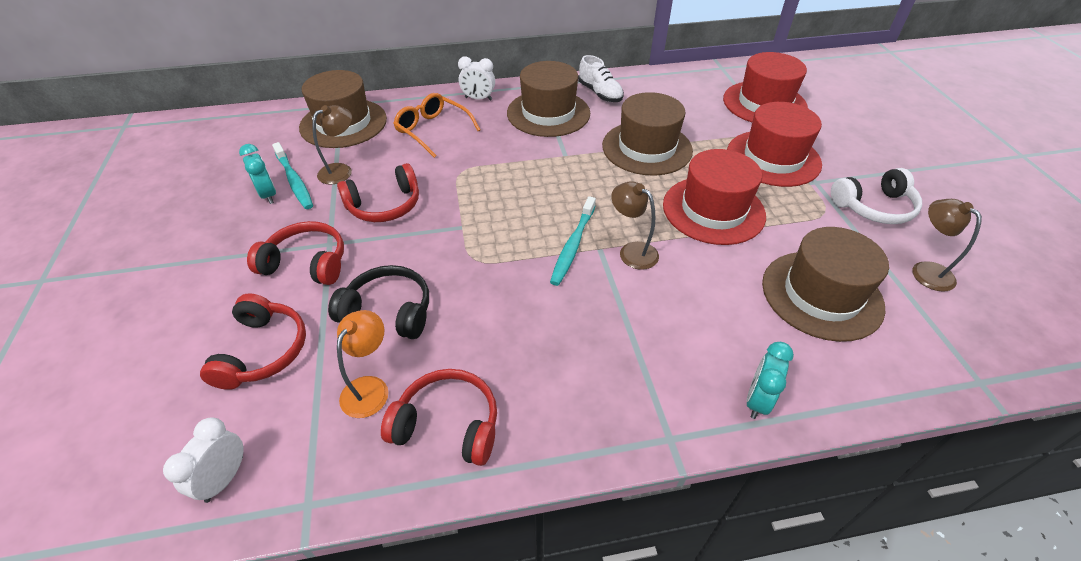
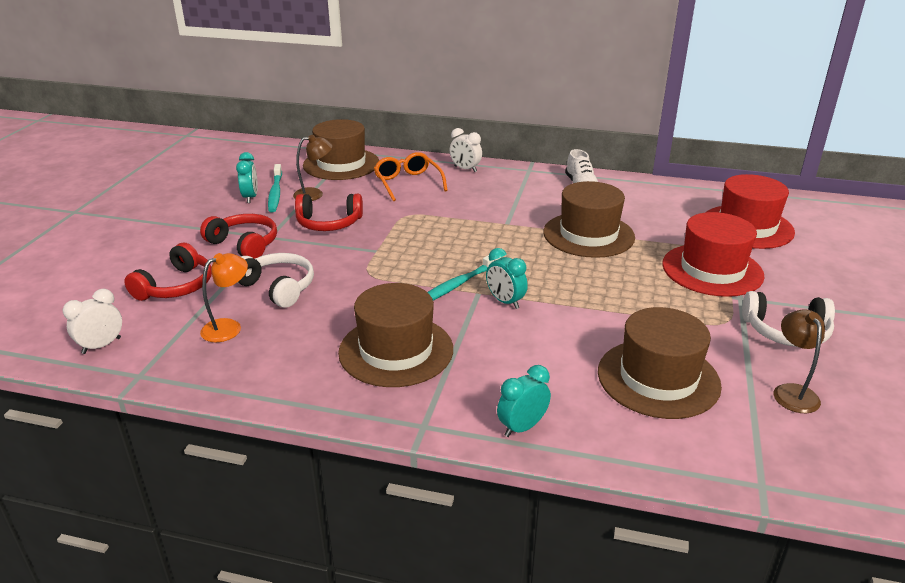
camera: 25 degrees right, 15 degrees down
(389, 311) = (278, 287): black headphones -> white headphones
(448, 424) = (264, 364): red headphones -> none
(548, 113) = (519, 191): brown hat -> brown hat (396, 350)
(632, 251) = (505, 301): brown lamp -> turquoise clock
(713, 210) = (610, 293): red hat -> none

